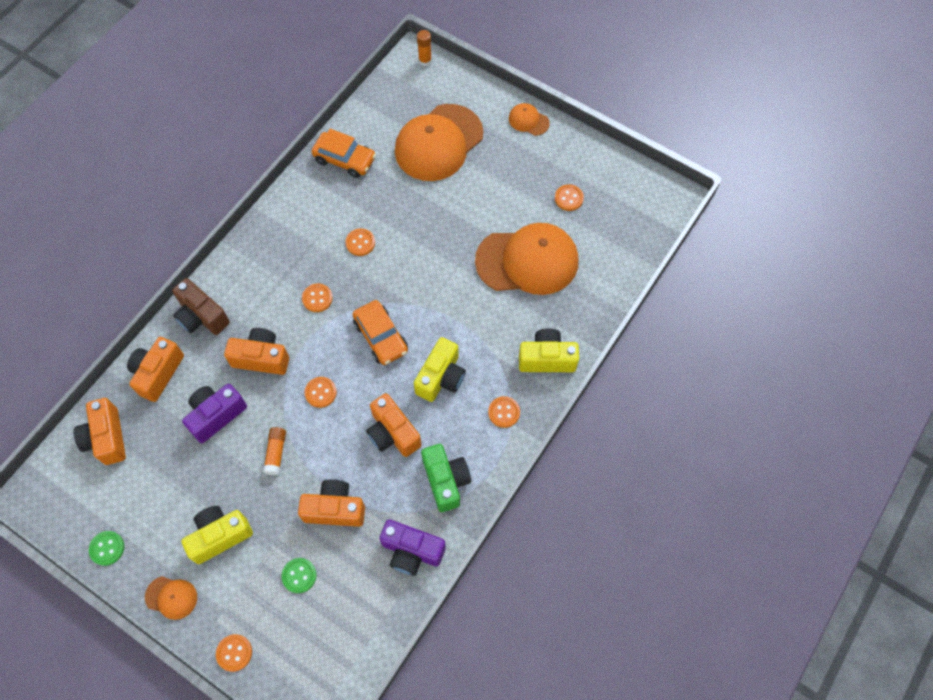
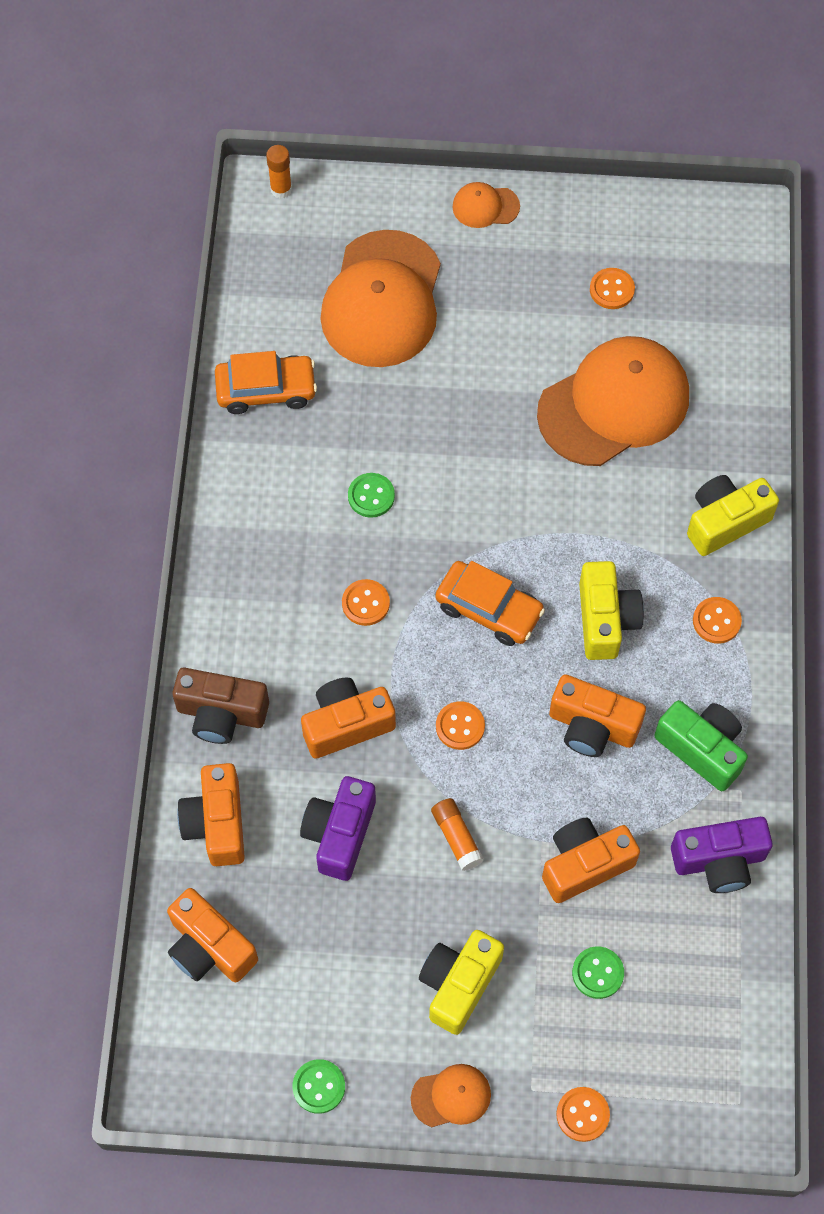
camera: 30 degrees left, 0 degrees up
(360, 243) = (371, 496): orange button -> green button

